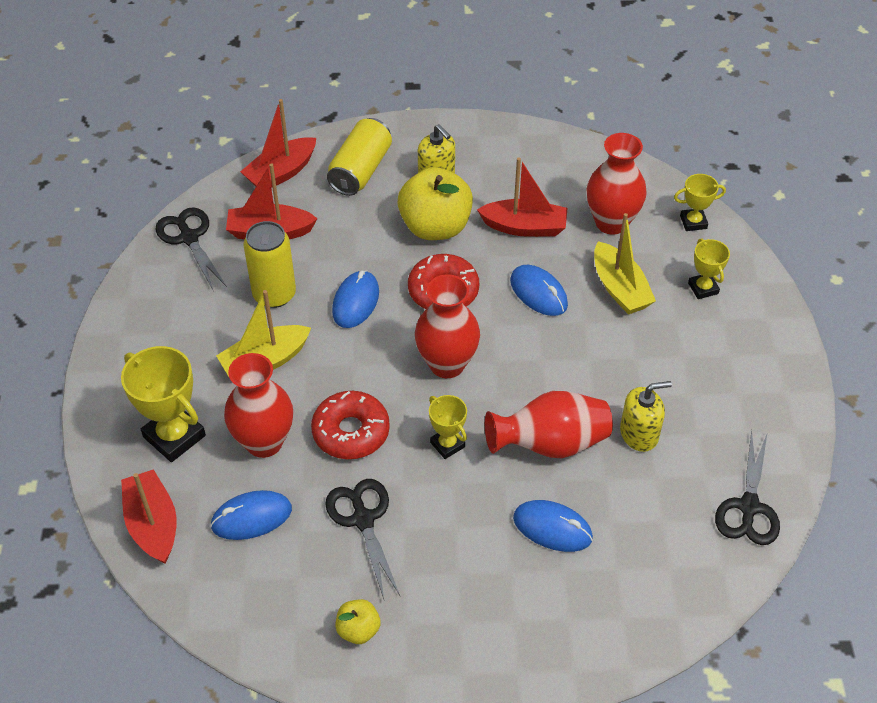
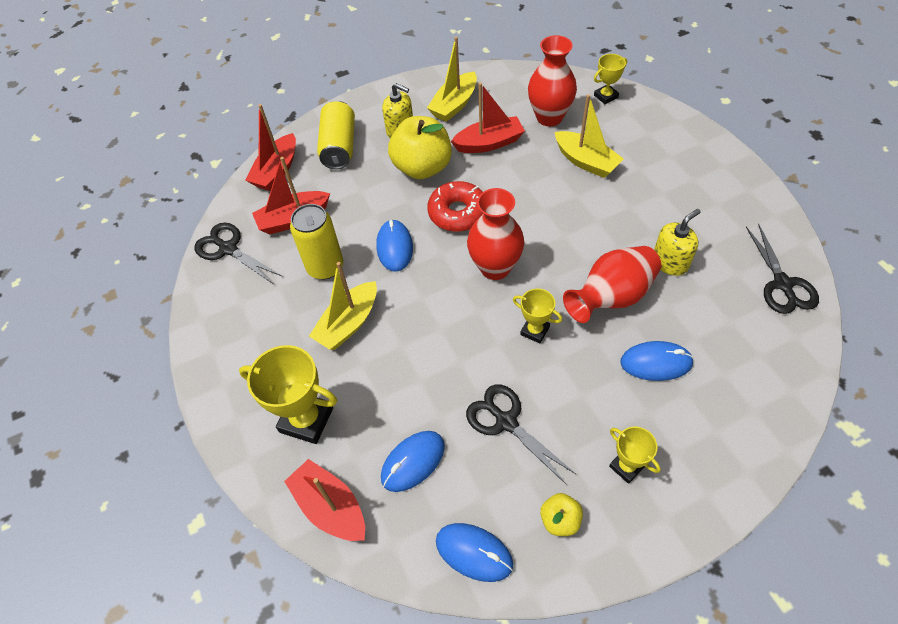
camera: 20 degrees left, 5 degrees up
(264, 442) = (386, 392): red vase -> none
(351, 432) = (452, 353): red donut -> none
(513, 168) = (454, 105): none -> yellow boat
(538, 293) = (530, 187): blue mouse -> blue mouse (474, 552)
(703, 288) = (643, 139): yellow trophy -> yellow trophy (626, 466)

